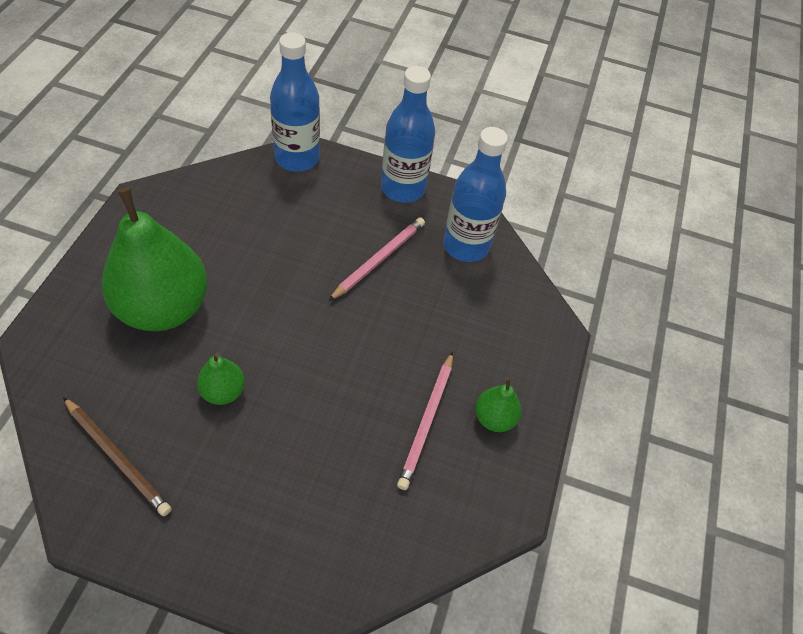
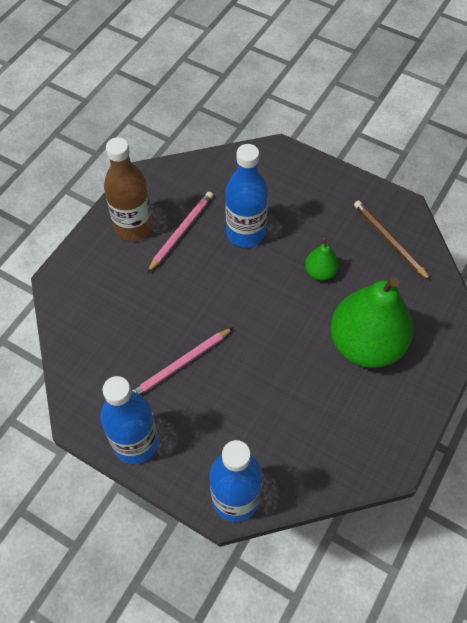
camera: 160 degrees left, 5 degrees up
(466, 246) = (99, 368): blue bottle -> blue bottle (245, 233)
(494, 418) = (133, 227): green pear -> brown bottle

